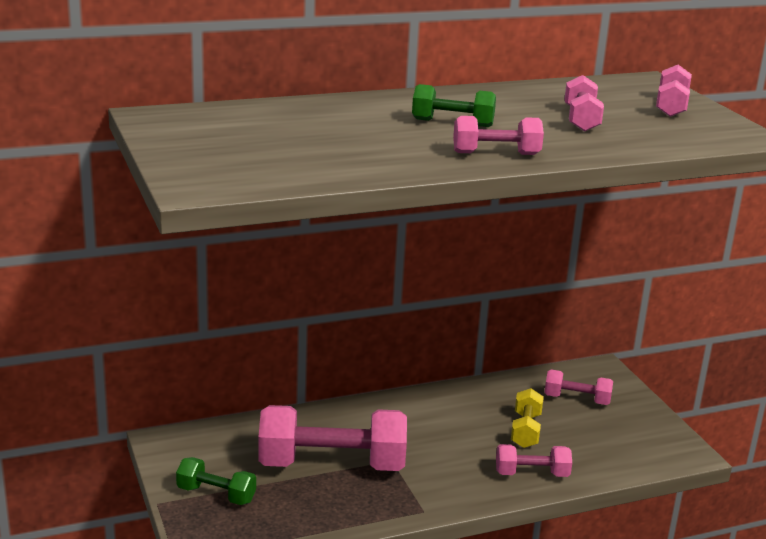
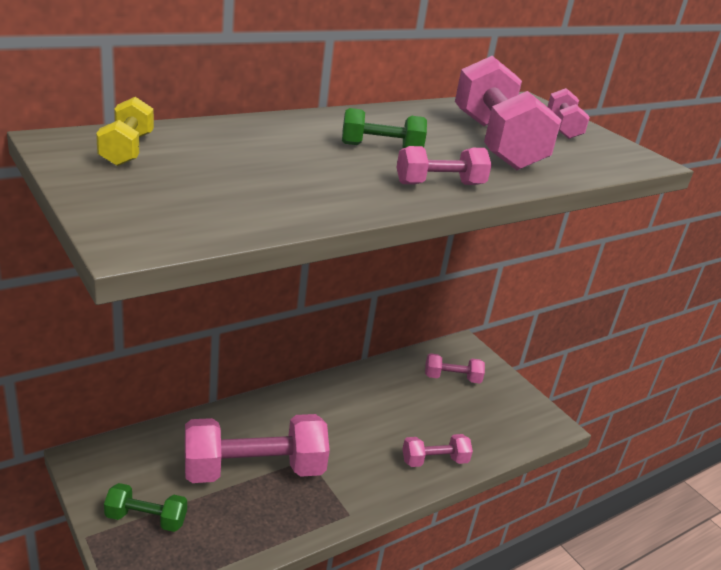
camera: 15 degrees left, 5 degrees up
(525, 430) = (418, 414): yellow dumbbell -> yellow dumbbell (127, 150)
(581, 119) = (496, 143): pink dumbbell -> pink dumbbell, size x1.99

